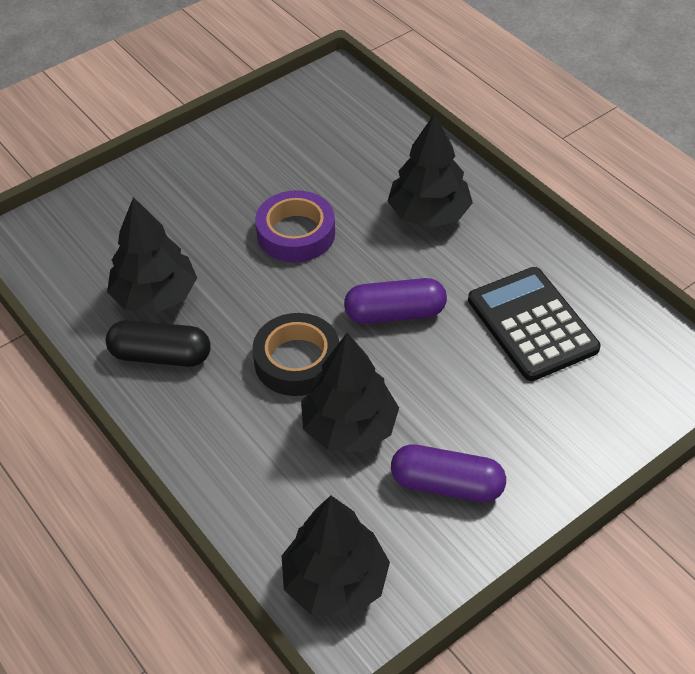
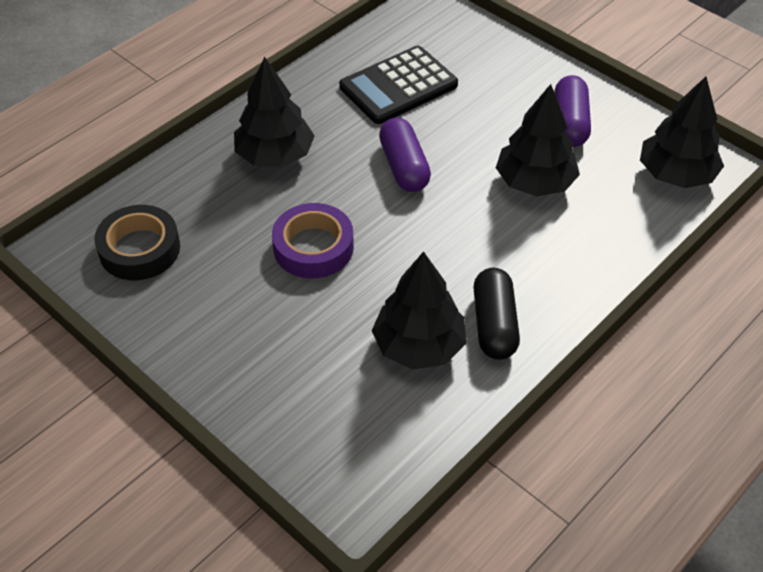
camera: 100 degrees left, 0 degrees up
(297, 361) = (474, 224): black tape -> black tape (139, 249)

